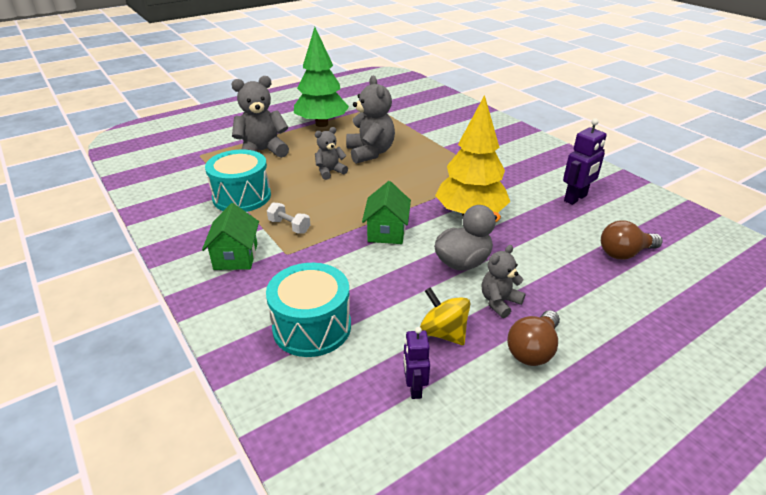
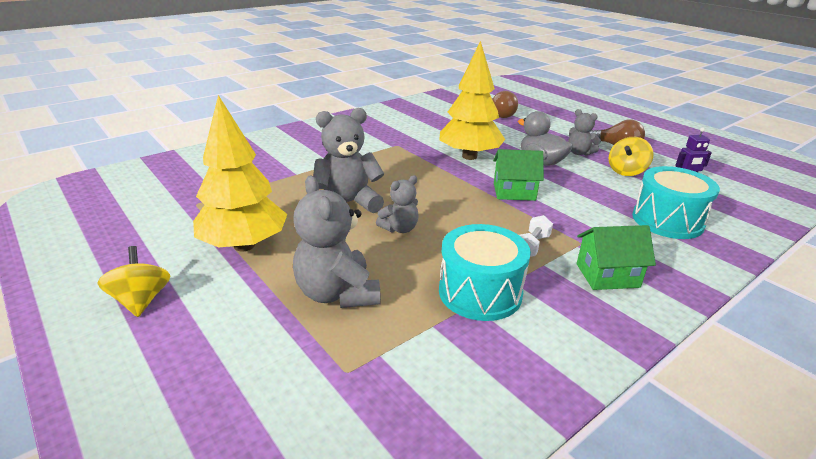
camera: 95 degrees left, 5 degrees down
(278, 107) = (141, 300): none -> yellow spinning top
(322, 124) = (244, 245): green tree -> yellow tree
(330, 172) = (399, 228): grey teddy bear -> grey teddy bear turned 90 degrees counterclockwise
(575, 198) = (431, 120): purple robot -> none

